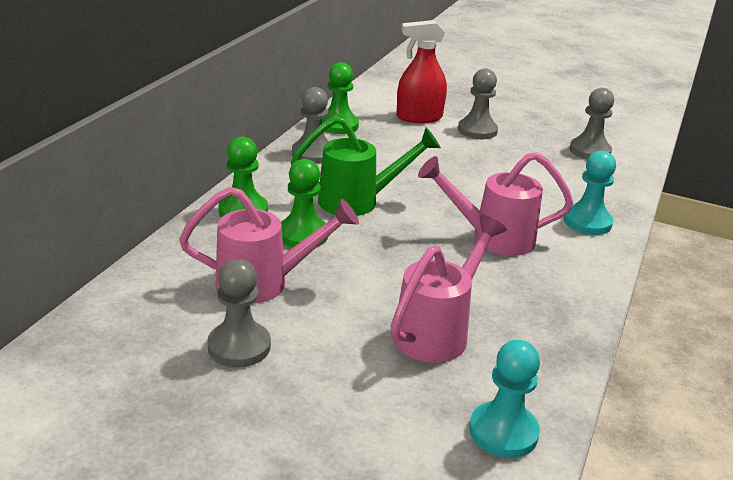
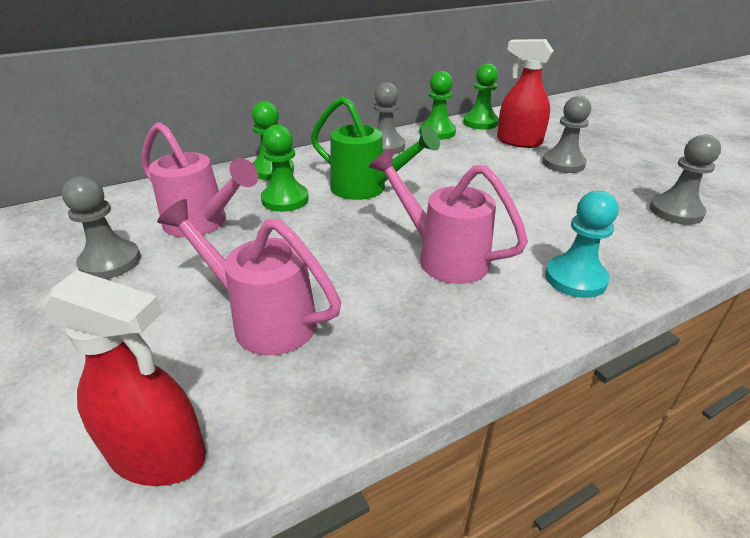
camera: 40 degrees right, 5 degrees up
(362, 105) = (480, 123): none -> green pawn
(438, 331) = (263, 319): pink watering can -> pink watering can turned 135 degrees counterclockwise
(503, 432) = (158, 454): turquoise pawn -> red spray bottle

